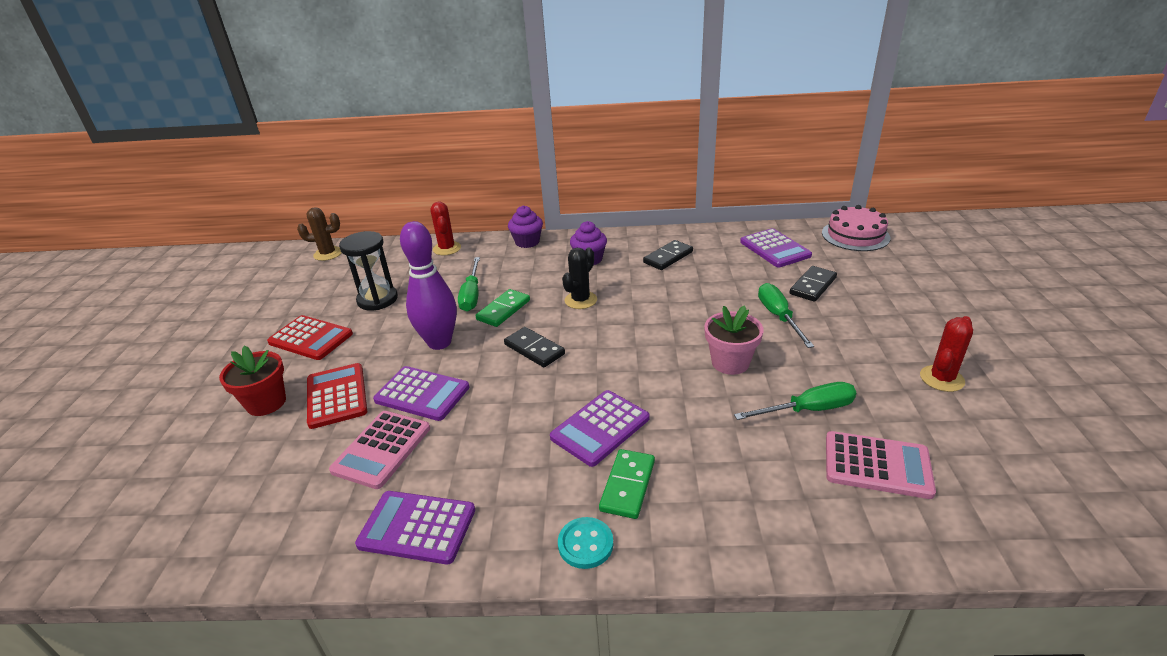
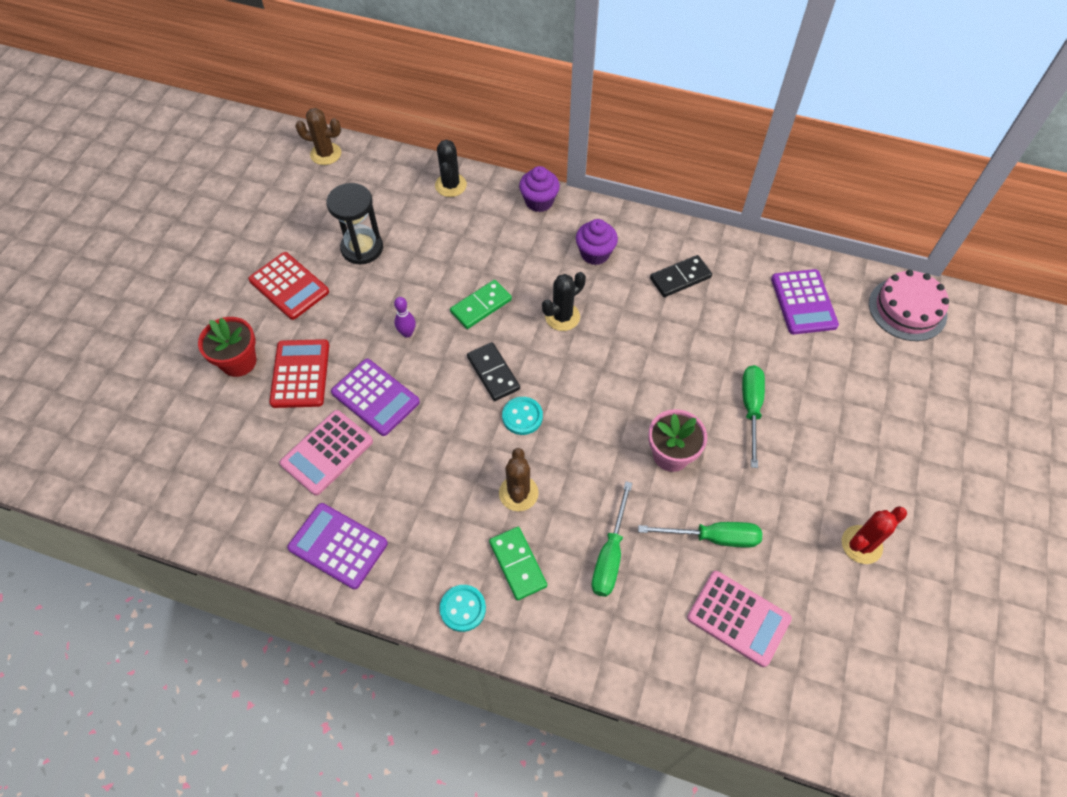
camera: 15 degrees right, 25 degrees up
(439, 342) = (407, 333): purple bowling pin -> purple bowling pin, size x0.43
(447, 248) = (450, 185): red cactus -> black cactus
(471, 295) = (456, 272): green screwdriver -> green screwdriver (610, 555)
(576, 372) = (522, 416): none -> turquoise button
(600, 428) = (518, 493): purple calculator -> brown cactus
(628, 485) = (518, 564): green domino -> green domino turned 60 degrees counterclockwise
(812, 286) = (811, 375): black domino -> none

